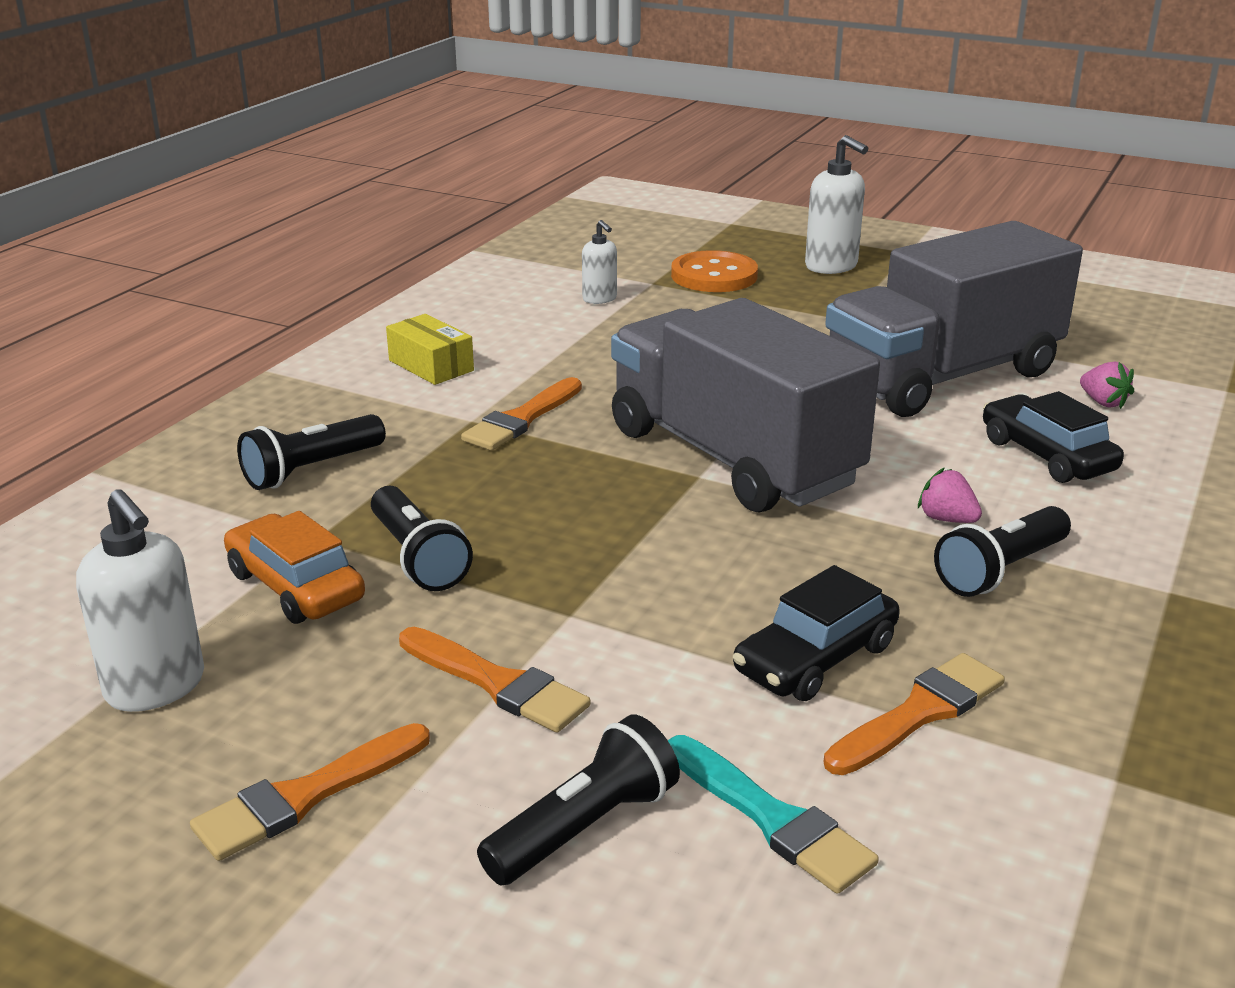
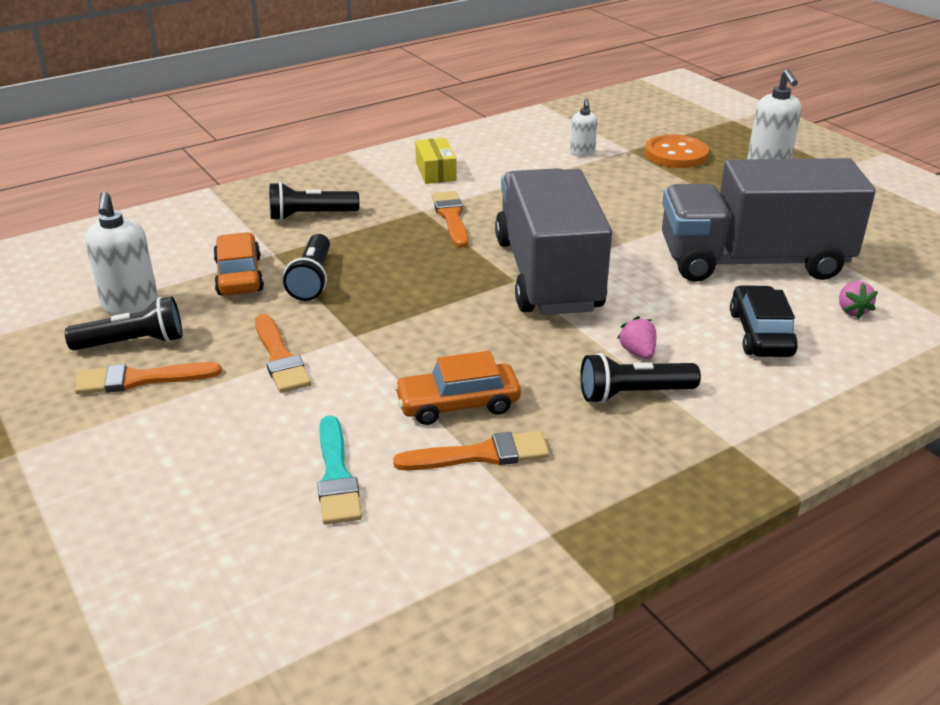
camera: 30 degrees right, 5 degrees up
(522, 419) = (451, 217): orange brush -> orange brush turned 105 degrees clockwise
(584, 827) = (243, 443): black flashlight -> black flashlight (133, 342)
(815, 658) = (458, 404): black car -> orange car

